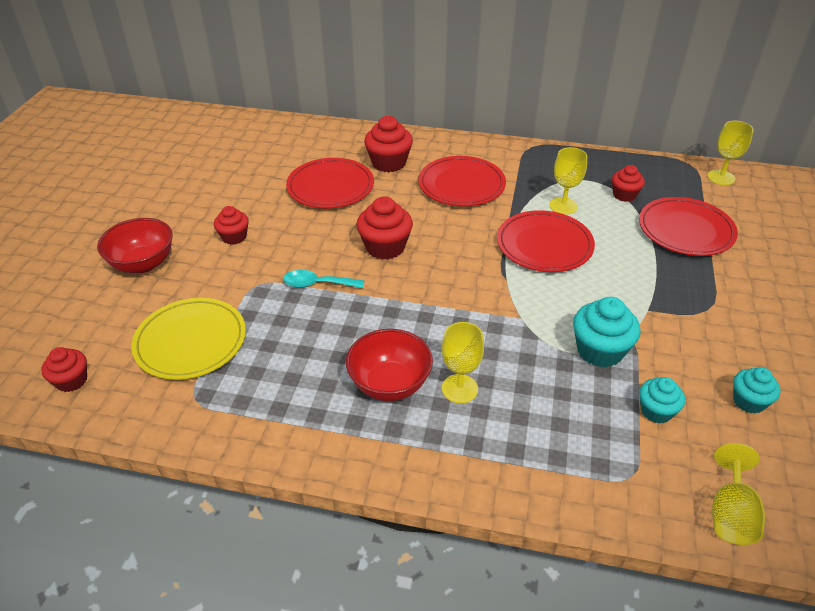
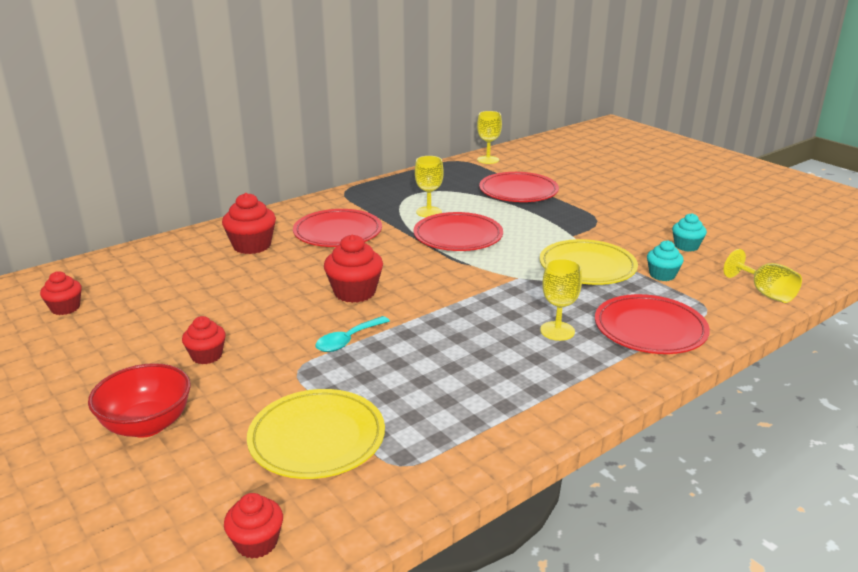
camera: 50 degrees left, 15 degrees down
(330, 187) = (231, 282): red plate -> red plate (650, 329)
(390, 384) = (514, 357): red bowl -> none
(600, 350) = (587, 267): turquoise cupcake -> yellow plate
(624, 195) = (453, 190): red cupcake -> red cupcake (65, 308)

